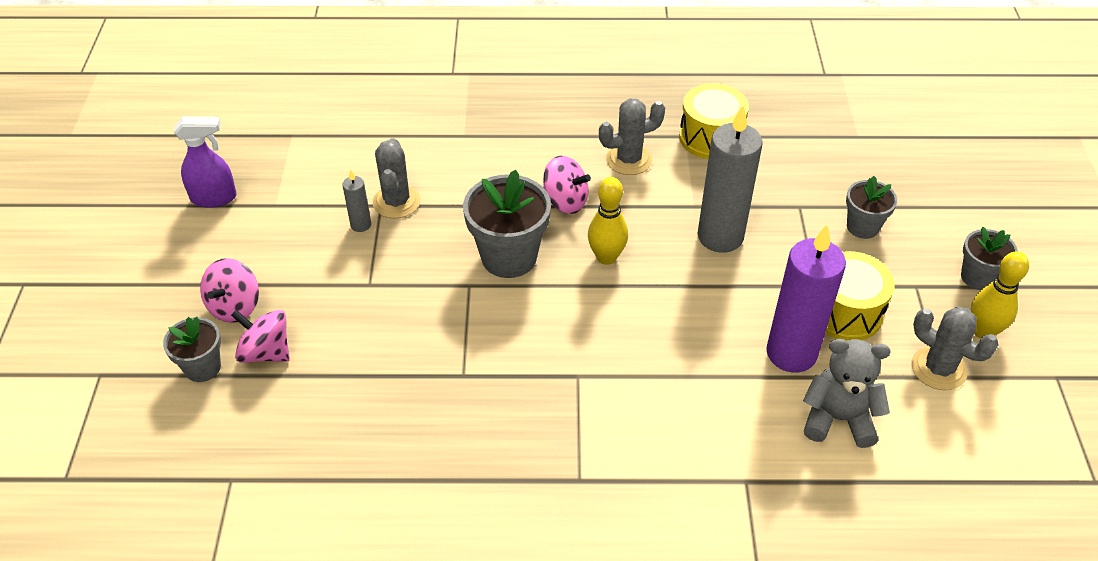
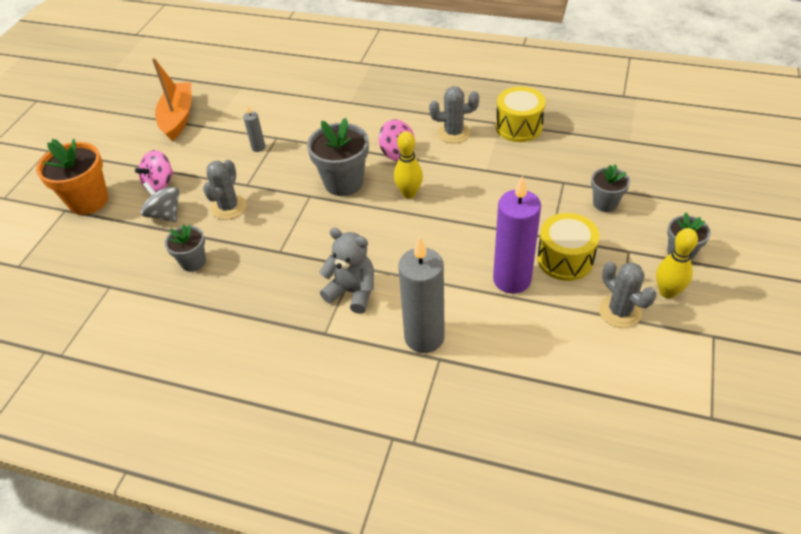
camera: 20 degrees right, 0 degrees up
(132, 353) = (88, 201): none -> orange flower pot
(203, 367) = (124, 217): grey flower pot -> grey flower pot (193, 262)
(214, 198) = (178, 118): purple spray bottle -> orange boat
(266, 352) = (165, 214): pink spinning top -> grey spinning top
(396, 202) = (287, 137): grey cactus -> grey cactus (229, 207)
(720, 236) = (495, 193): grey candle -> grey candle (424, 337)
(838, 419) = (526, 331): grey teddy bear -> grey teddy bear (352, 292)

